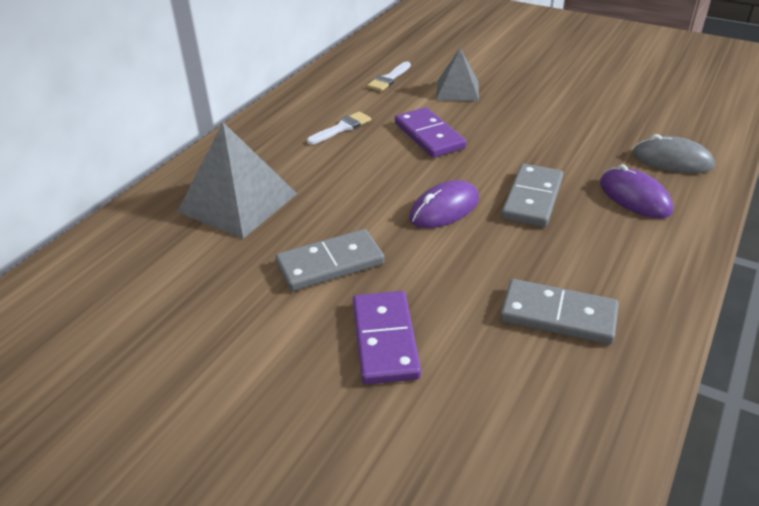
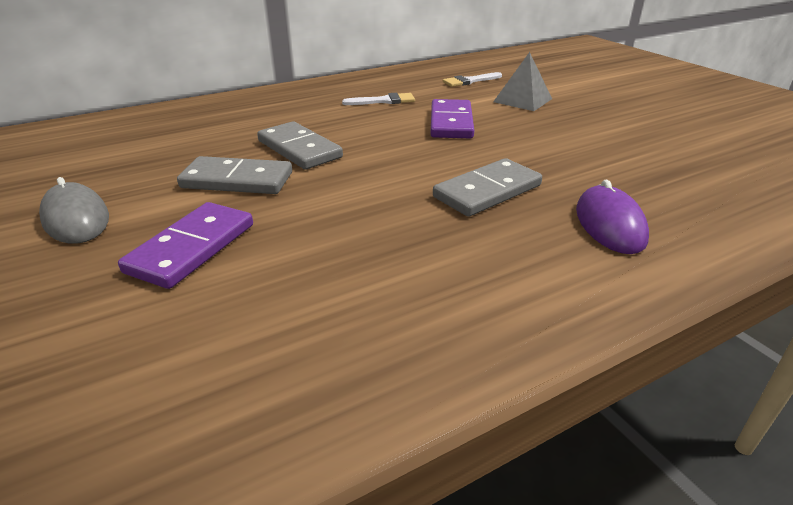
camera: 30 degrees right, 5 degrees down
(237, 202) = (235, 124): grey pyramid -> none
(444, 209) = (389, 174): purple mouse -> none
(558, 315) = (376, 294): grey domino -> grey domino (299, 149)
(672, 160) = (702, 207): grey mouse -> grey mouse (76, 218)

